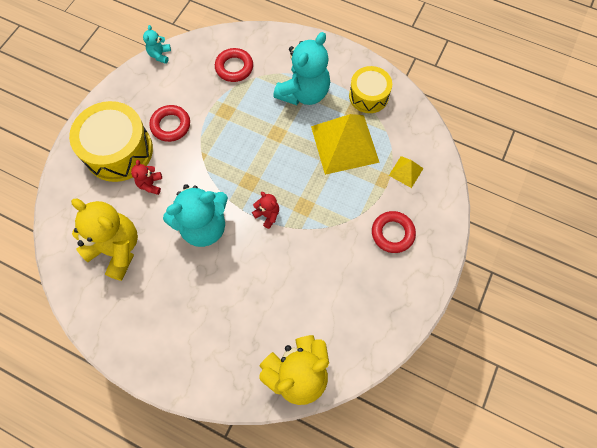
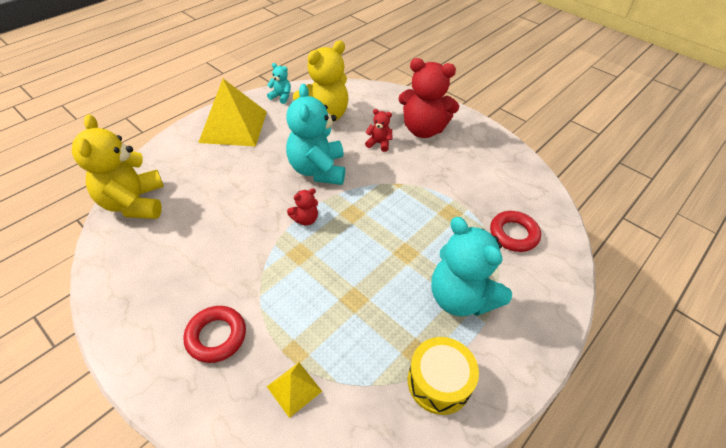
camera: 105 degrees right, 20 degrees down
(119, 151) = (423, 129): yellow drum -> red teddy bear
(160, 55) = (538, 174): turquoise teddy bear -> turquoise teddy bear (281, 97)
(171, 125) = (442, 167): red ring -> none
(344, 144) = (367, 322): yellow pyramid -> yellow pyramid (233, 126)

